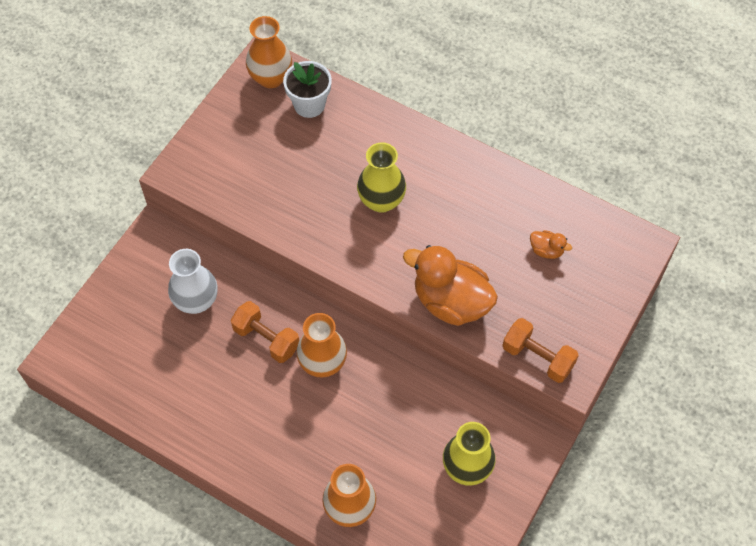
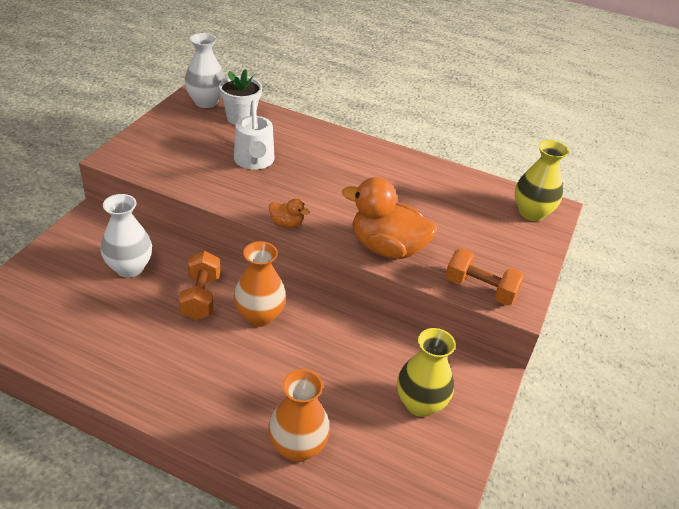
camera: 10 degrees left, 20 degrees down
(266, 339) = (201, 297): orange dumbbell -> orange dumbbell turned 60 degrees clockwise
(271, 78) = (206, 102): orange vase -> white vase
(322, 176) = (254, 161): none -> white watering can
(381, 201) = (311, 178): yellow vase -> yellow vase (531, 213)
(546, 250) = (468, 211): orange duck -> orange duck (286, 223)

